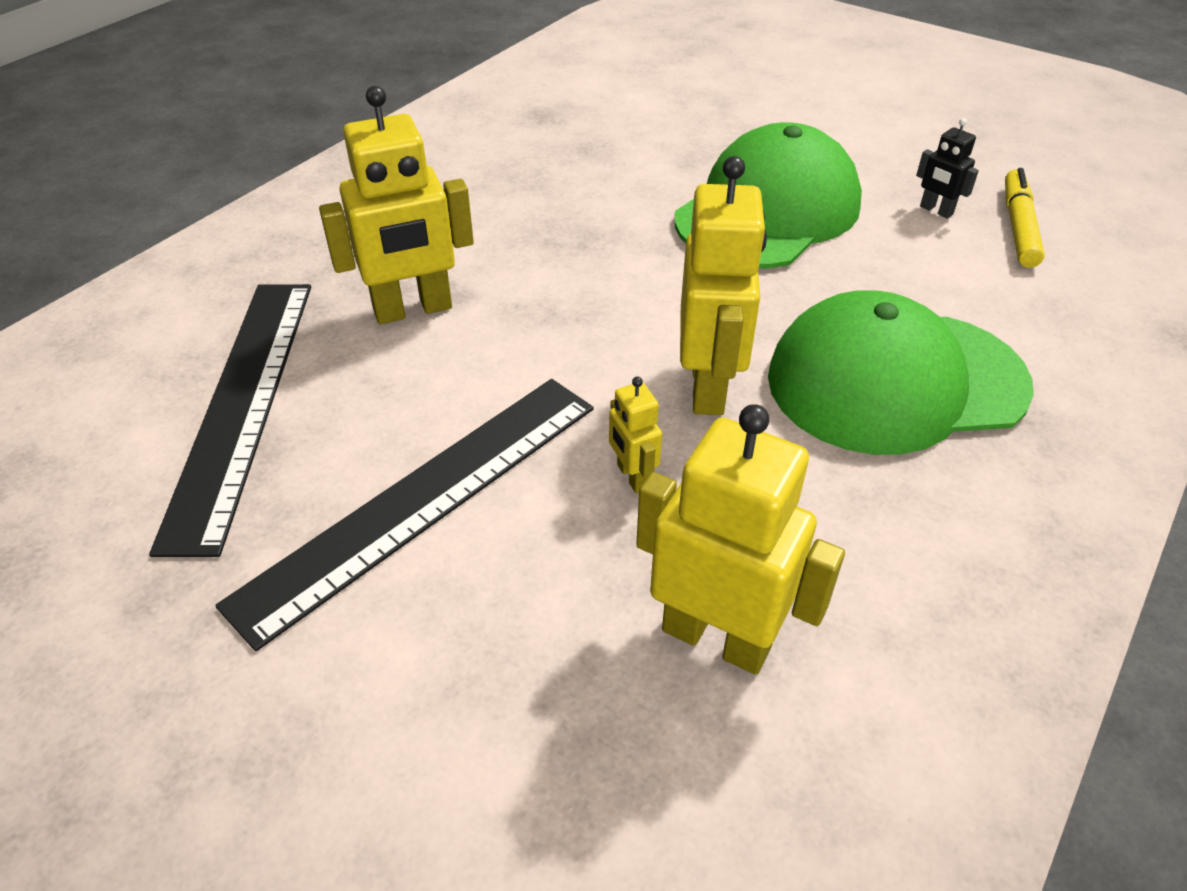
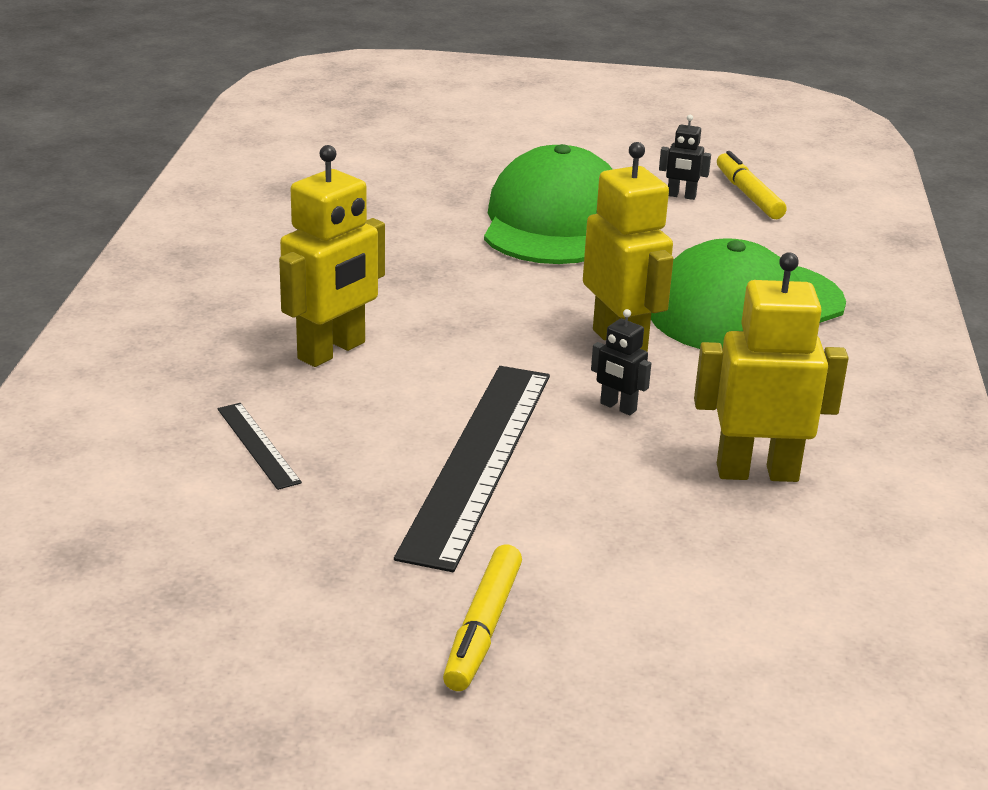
camera: 30 degrees left, 15 degrees down
(208, 752) = (482, 628): none -> yellow marker
(242, 403) = (258, 445): black ruler -> black ruler, size x0.45
(632, 477) = (618, 407): yellow robot -> black robot

